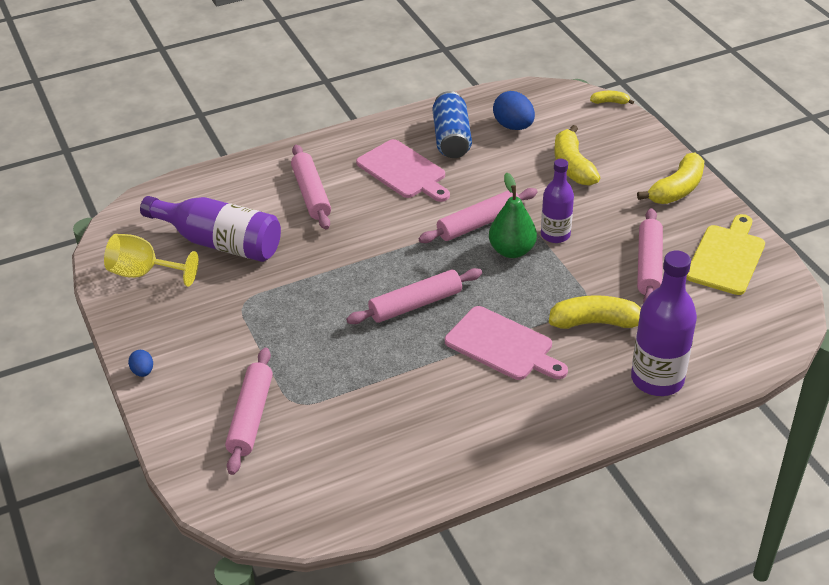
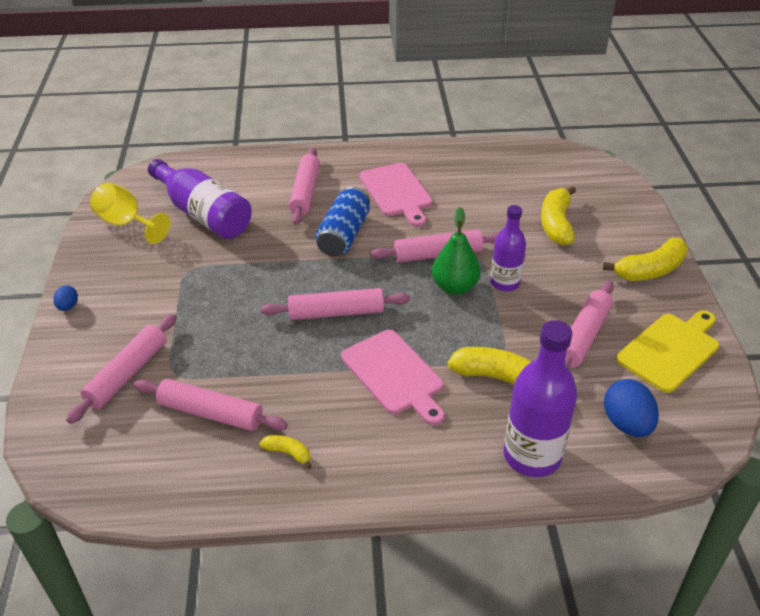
camera: 20 degrees right, 0 degrees up
(355, 427) = (211, 413): none -> pink rolling pin
(451, 138) = (456, 174): blue can -> blue can (343, 235)
(513, 126) = (519, 176): blue egg -> blue egg (626, 424)
(610, 102) = (623, 175): yellow banana -> yellow banana (288, 453)

